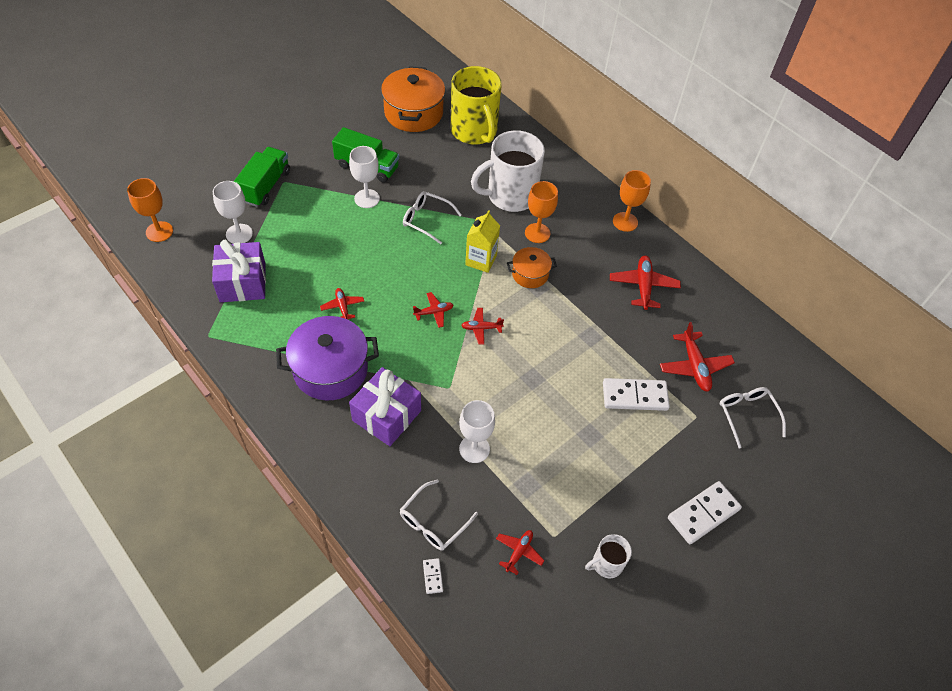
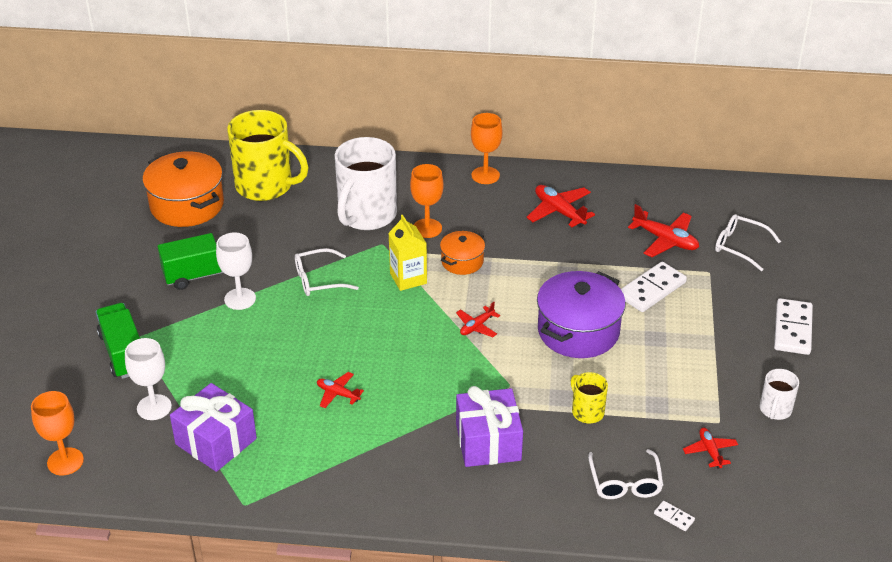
camera: 40 degrees left, 15 degrees down
(330, 370) = (394, 446): purple pot -> purple pot (578, 331)
(434, 312) = (422, 342): red plane -> none
(474, 449) = (587, 411): white goblet -> yellow mug

